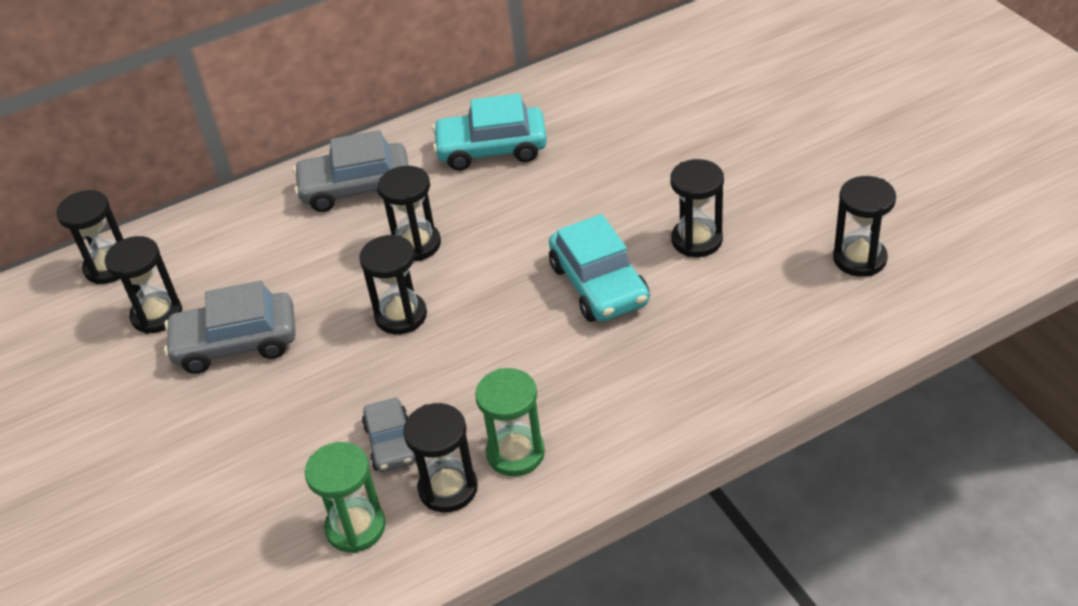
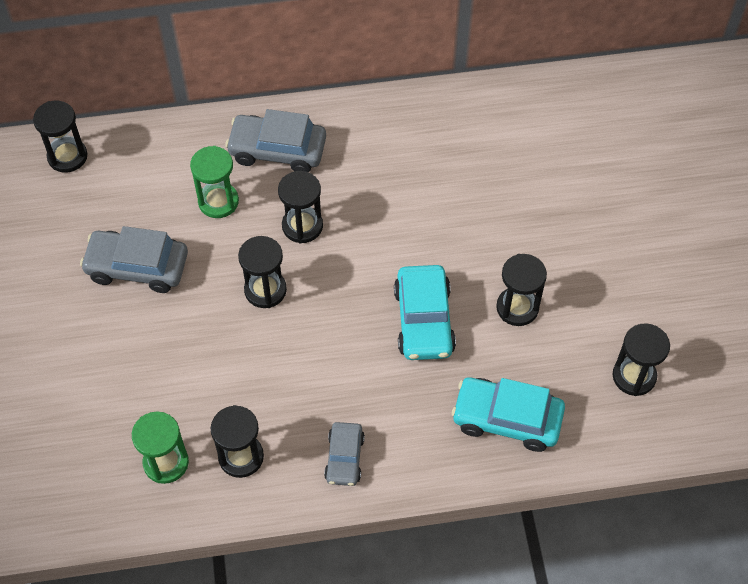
camera: 15 degrees right, 15 degrees up
(157, 315) = (89, 217): black hourglass -> none
(391, 443) = (216, 402): grey car -> grey car (344, 458)
(491, 149) = (398, 152): turquoise car -> turquoise car (507, 419)
(515, 453) = (299, 447): green hourglass -> green hourglass (218, 201)

